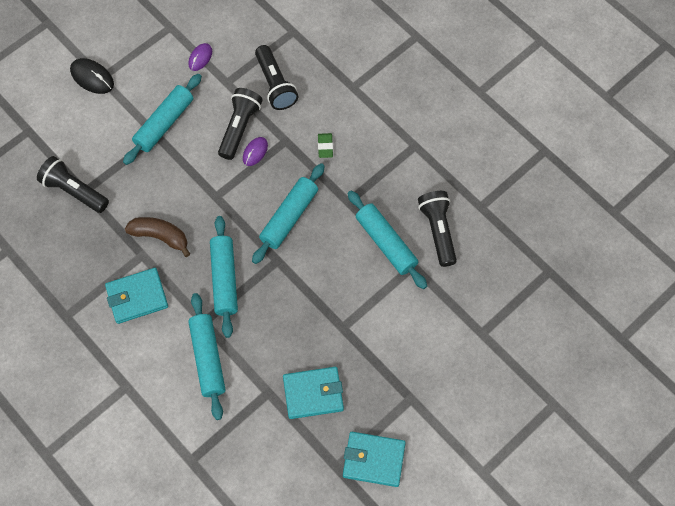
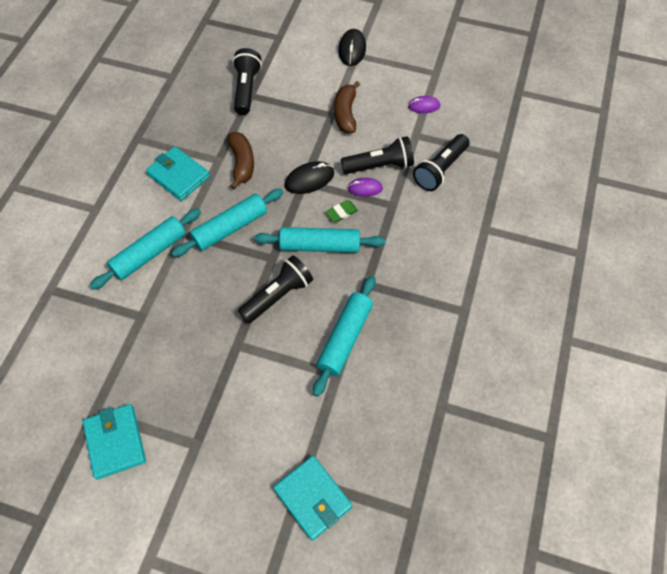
camera: 60 degrees right, 5 degrees down
(164, 123) = (345, 114): turquoise rolling pin -> brown banana
(216, 190) = (309, 179): none -> black mouse
(313, 393) = (157, 354): turquoise wallet -> turquoise wallet (312, 498)
(325, 146) = (408, 238): green eraser -> green eraser (341, 213)
(438, 231) = (388, 378): black flashlight -> black flashlight (278, 295)

